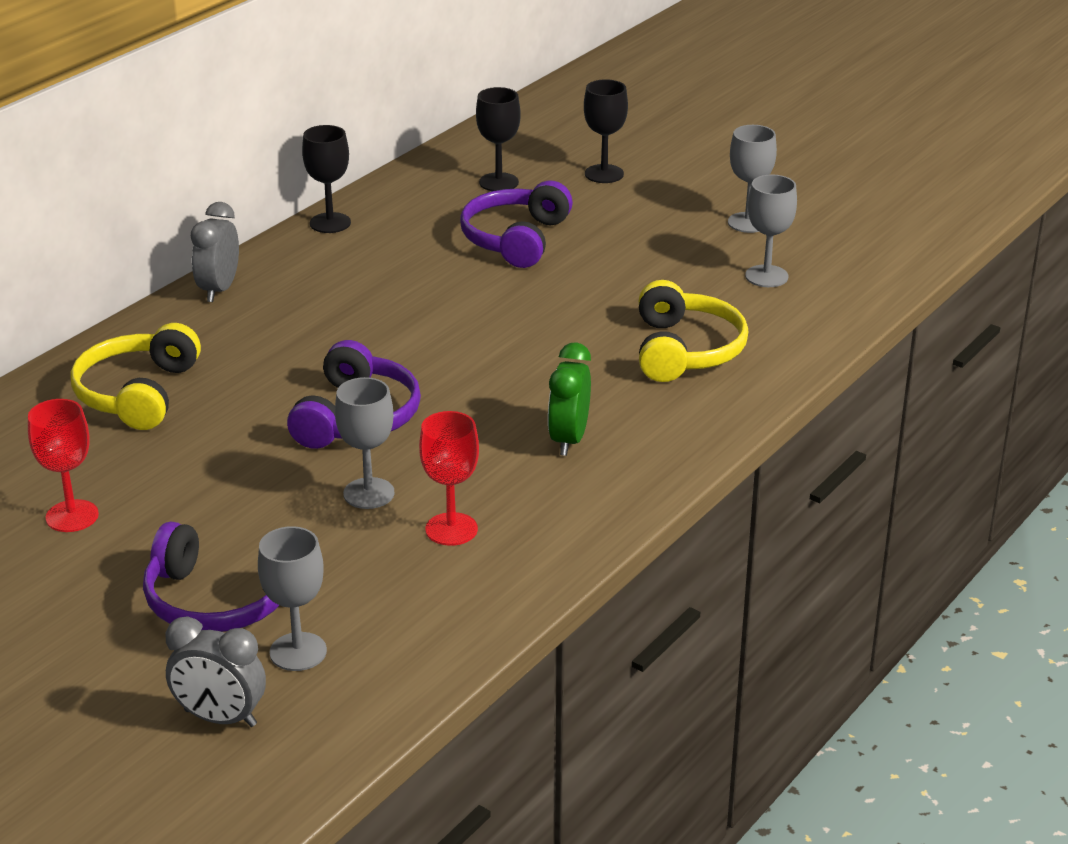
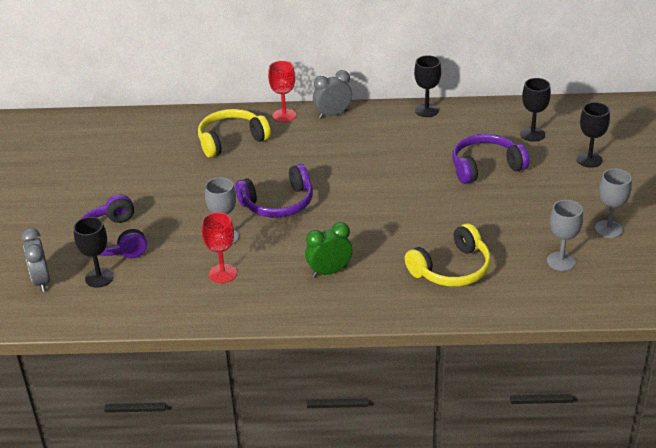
camera: 55 degrees right, 5 degrees up
(72, 516) = (132, 174): red goblet -> red goblet (284, 115)
(298, 652) = (99, 278): grey goblet -> black goblet

